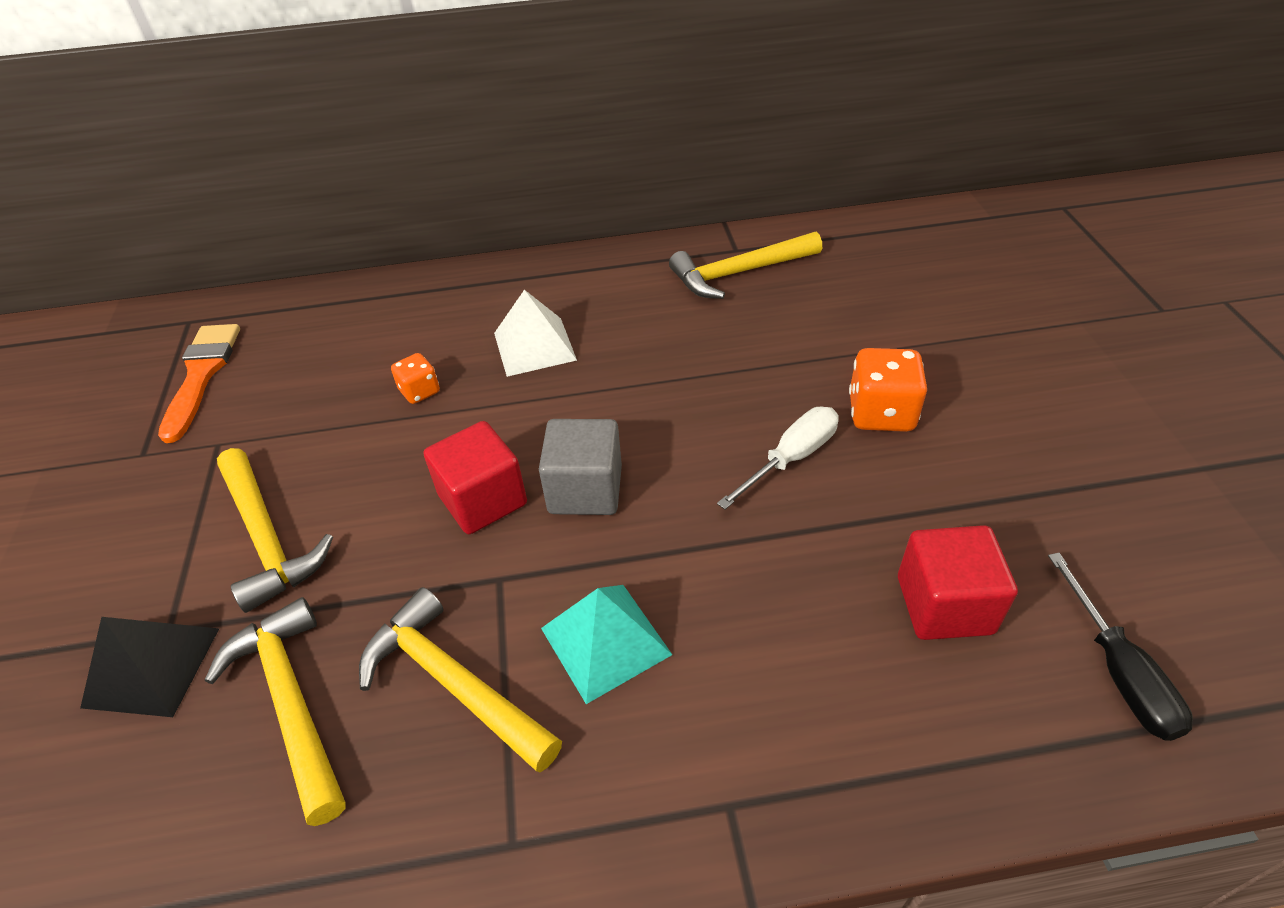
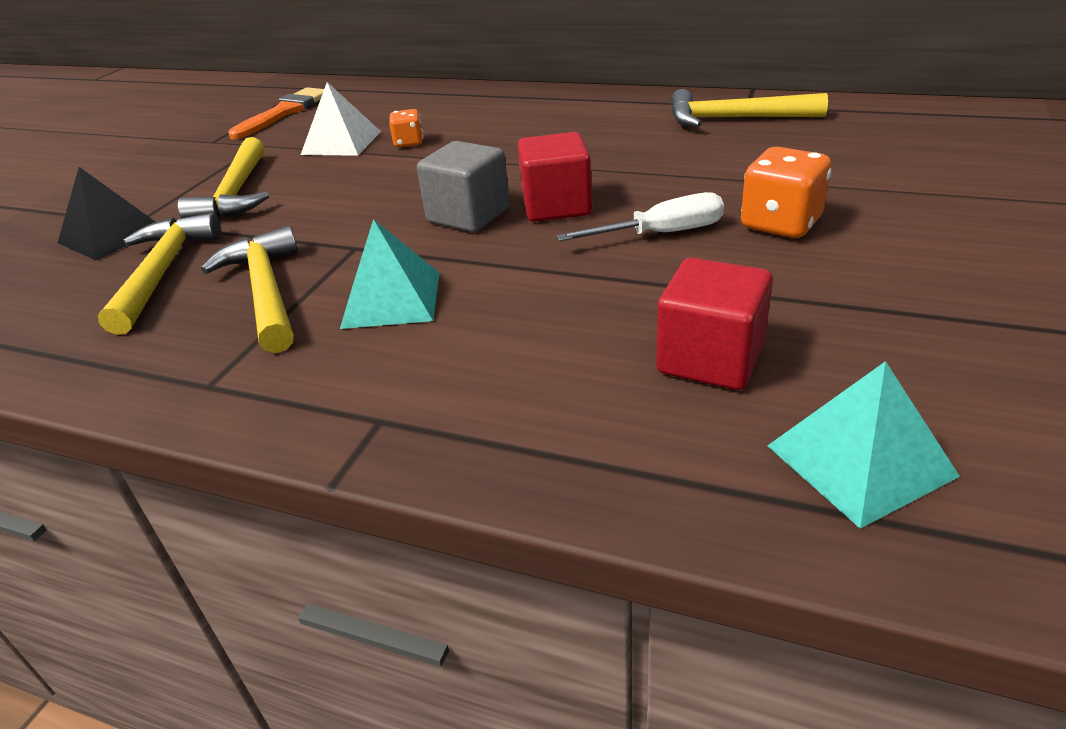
camera: 30 degrees right, 10 degrees down
(483, 500) = (389, 205): red cube -> red cube (556, 206)
(534, 346) = (516, 134): white pyramid -> white pyramid (341, 143)
(1118, 671) = (860, 460): black screwdriver -> turquoise pyramid

